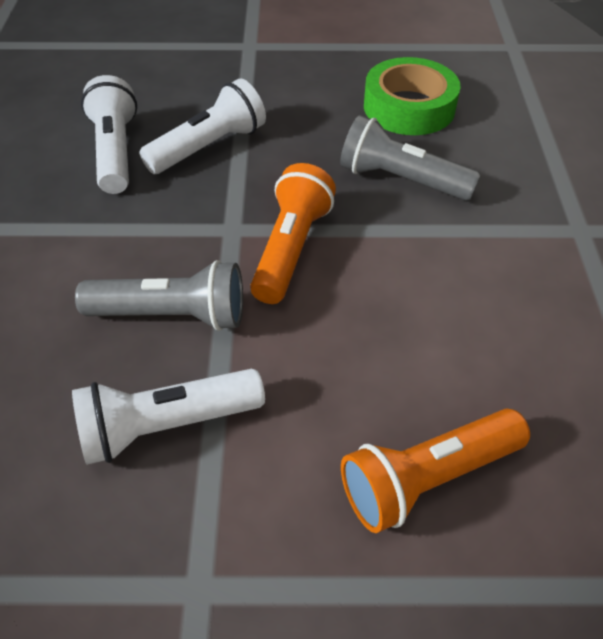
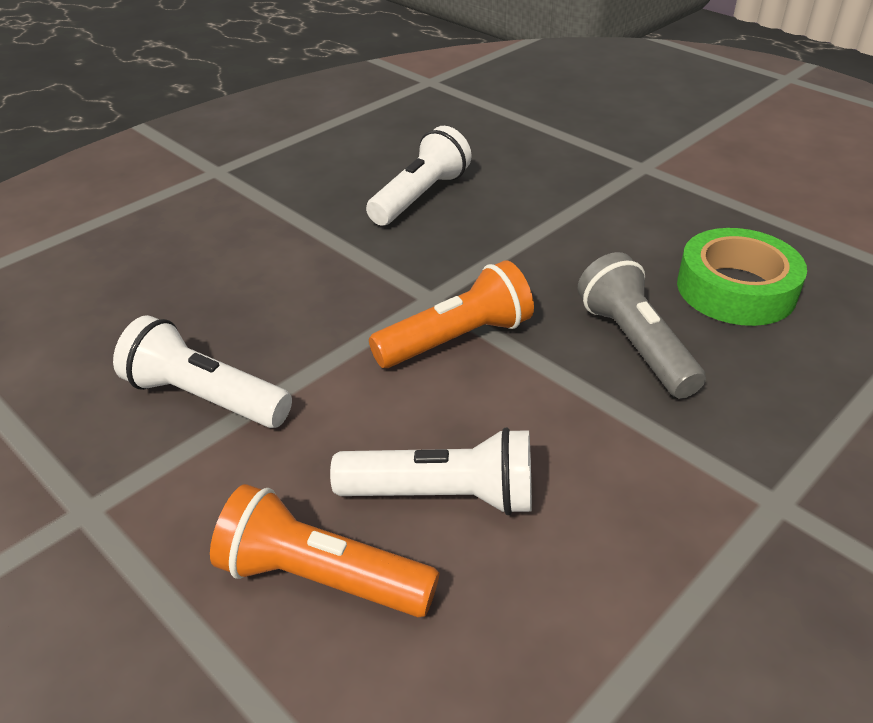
camera: 45 degrees right, 10 degrees down
(172, 315) = (306, 330): grey flashlight -> none
(209, 146) = (496, 228): white flashlight -> white flashlight (444, 495)

